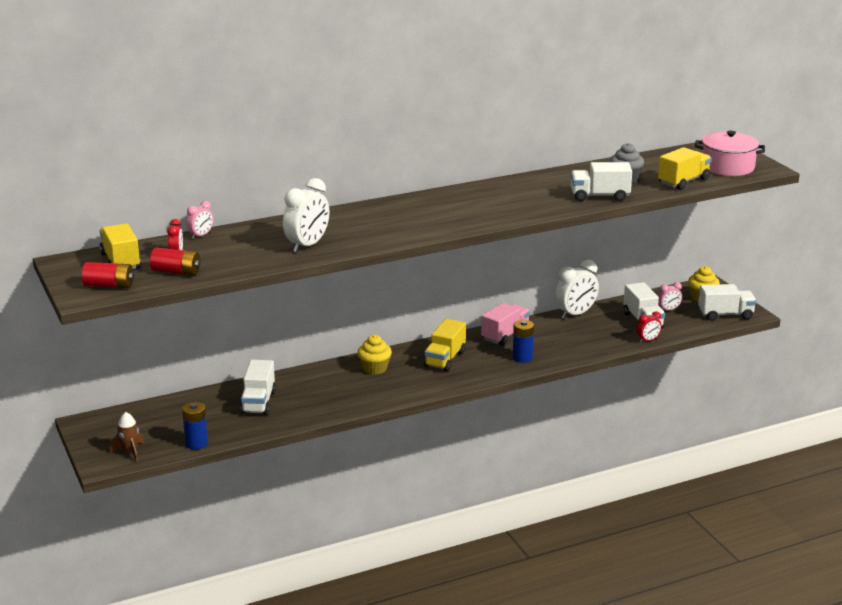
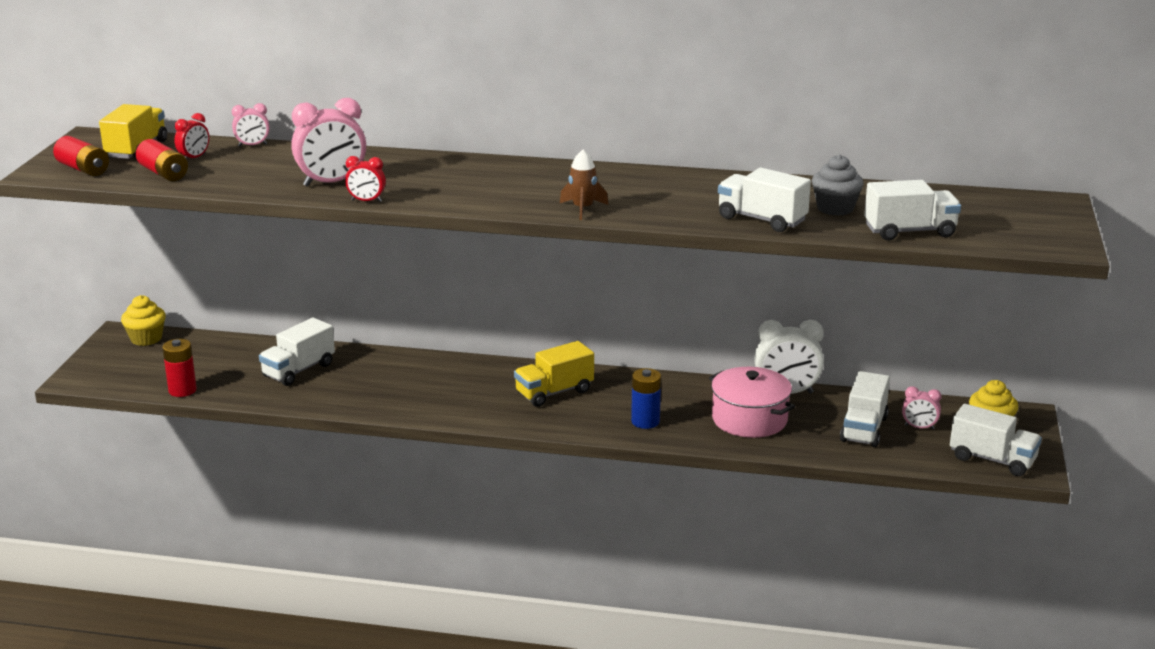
camera: 35 degrees right, 0 degrees up
(129, 452) = (115, 376): brown rocket -> brown rocket (582, 209)
(196, 443) = (182, 390): blue battery -> red battery
(307, 245) = (331, 183): white clock -> pink clock
(374, 368) = (464, 376): yellow cupcake -> yellow cupcake (146, 339)
(505, 335) = (663, 389): pink truck -> none
(648, 340) = (834, 455): red clock -> red clock (366, 201)
(683, 181) = (910, 231): yellow truck -> white truck
(727, 167) = (1009, 230): pink pot -> pink pot (749, 419)

